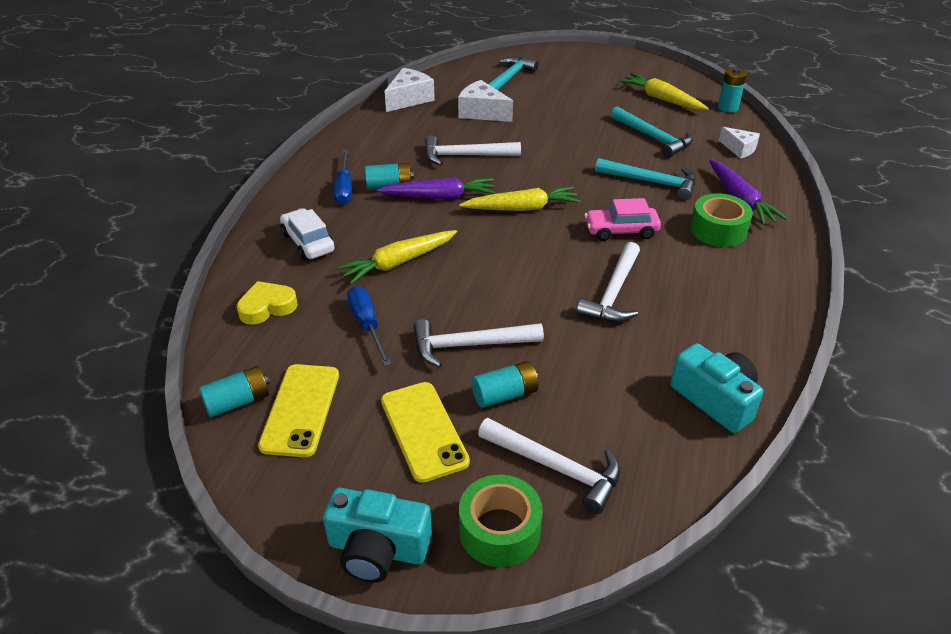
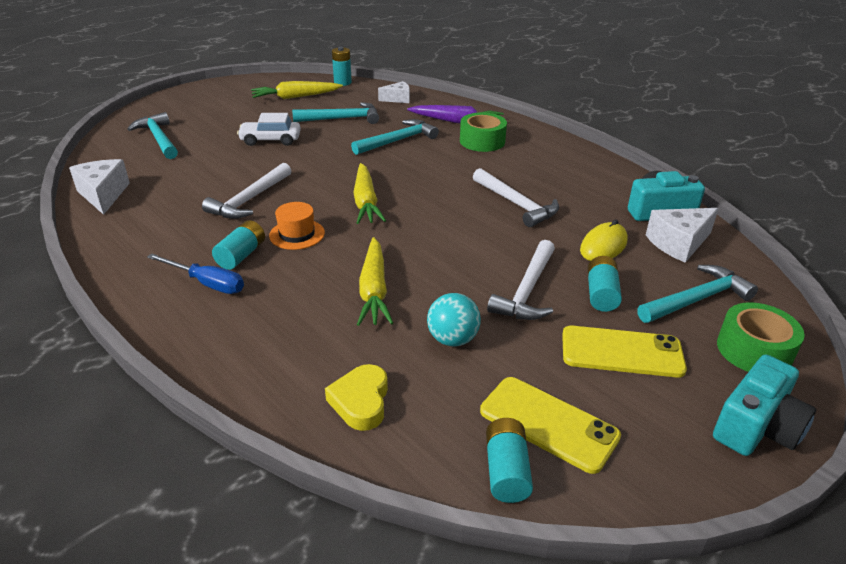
camera: 60 degrees left, 5 degrees down
(308, 243) = (276, 337): white car -> white car (270, 140)
(367, 325) = (452, 339): blue screwdriver -> turquoise ball
(439, 197) = (297, 234): purple carrot -> orange hat
(482, 112) = (192, 168): white cheese -> white cheese (678, 243)
(522, 208) = (365, 202): yellow carrot -> yellow carrot turned 150 degrees clockwise
(556, 468) = (697, 299): white hammer -> turquoise hammer
(594, 374) = (603, 246): none -> yellow mouse
(621, 231) = (444, 174): pink car -> none

